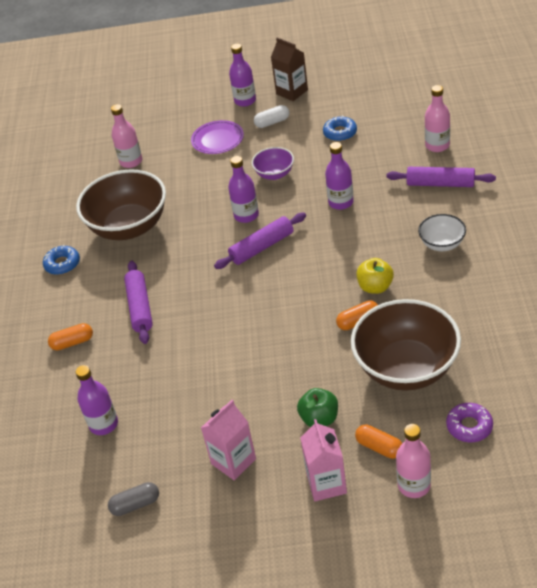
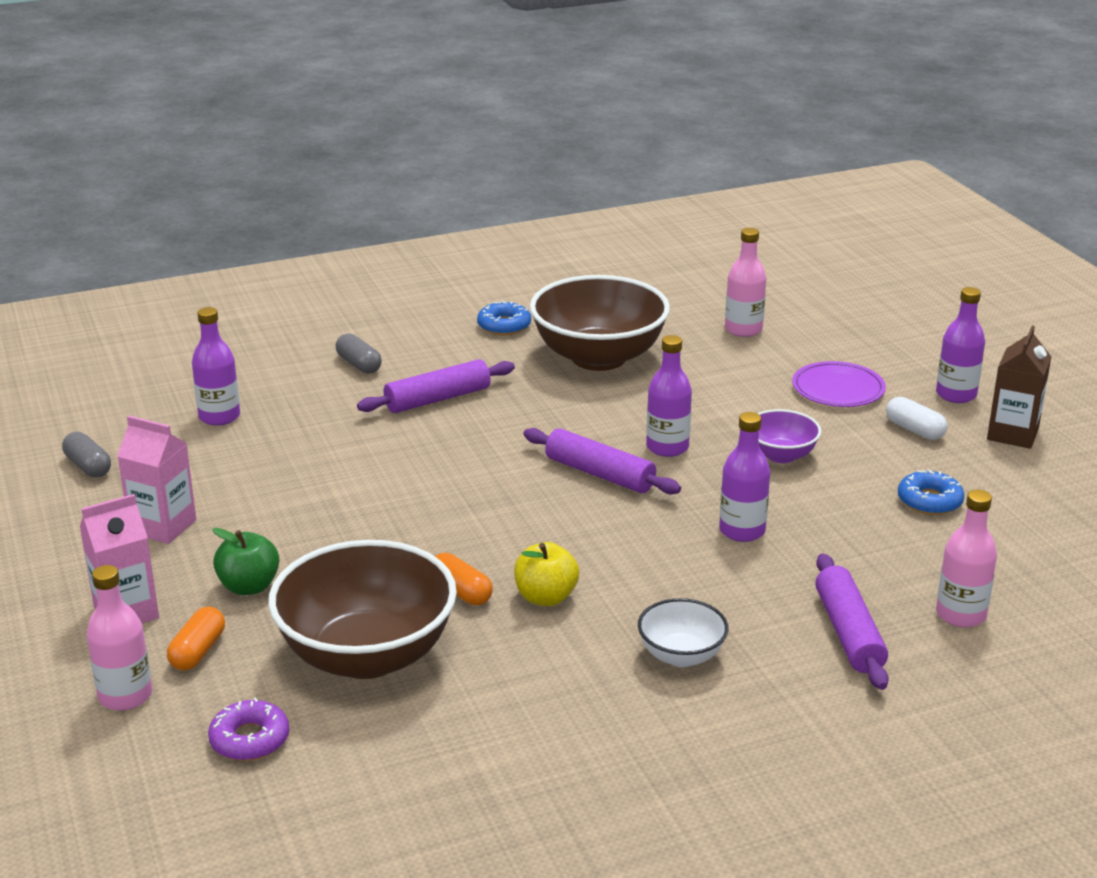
camera: 65 degrees right, 15 degrees down
(72, 342) = (359, 365): orange capsule -> grey capsule

